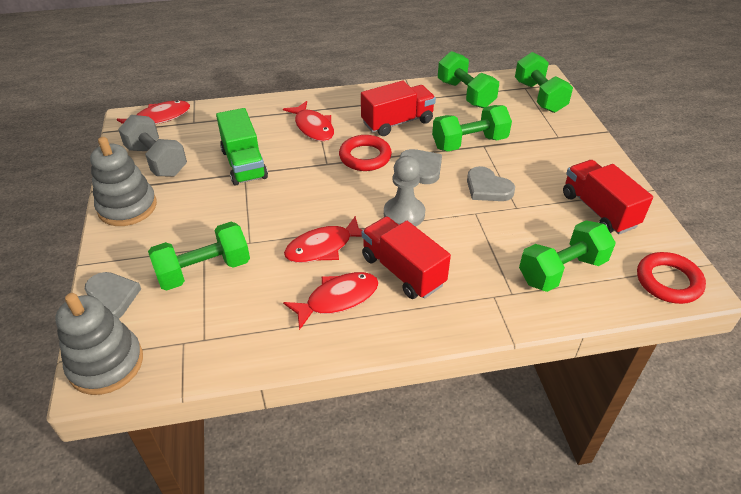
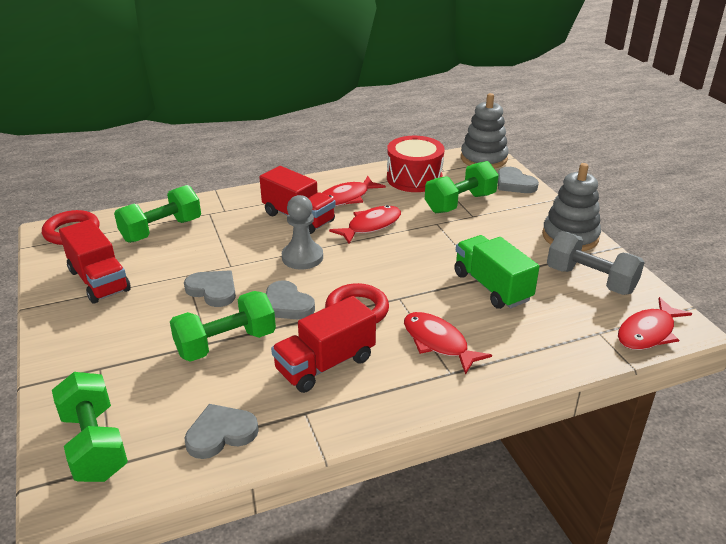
camera: 170 degrees right, 10 degrees down
(234, 328) = (414, 178): none -> red drum
(465, 94) = (221, 433): green dumbbell -> grey heart

